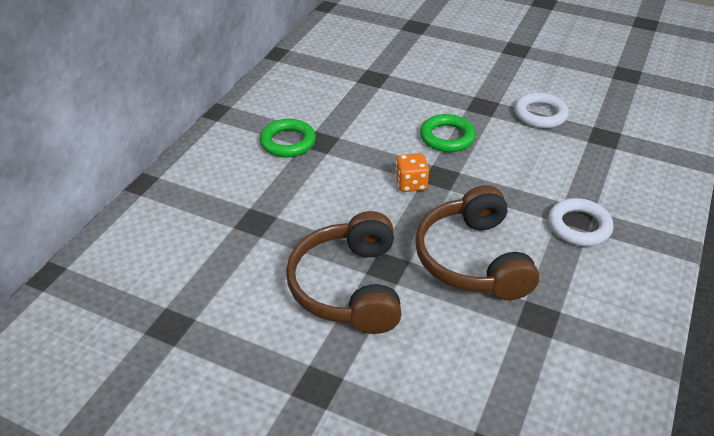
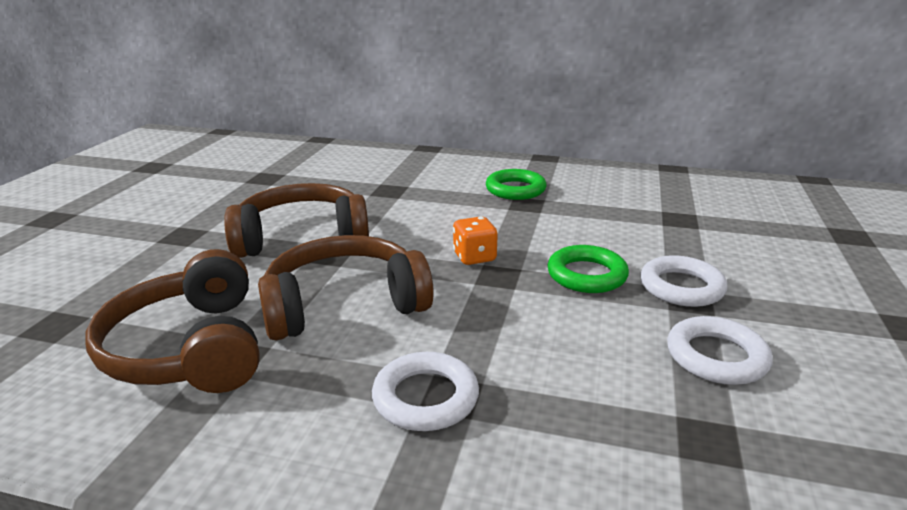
camera: 80 degrees right, 15 degrees down
(468, 104) = (681, 287): none -> white ring
(527, 346) = (190, 348): none -> brown headphones

